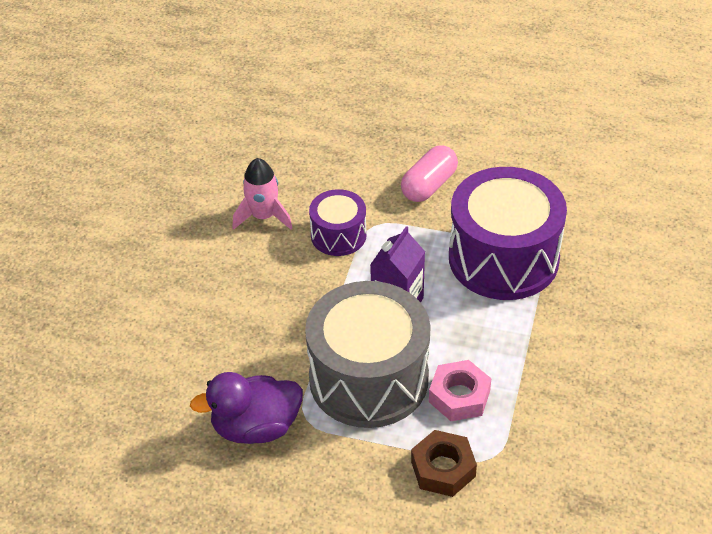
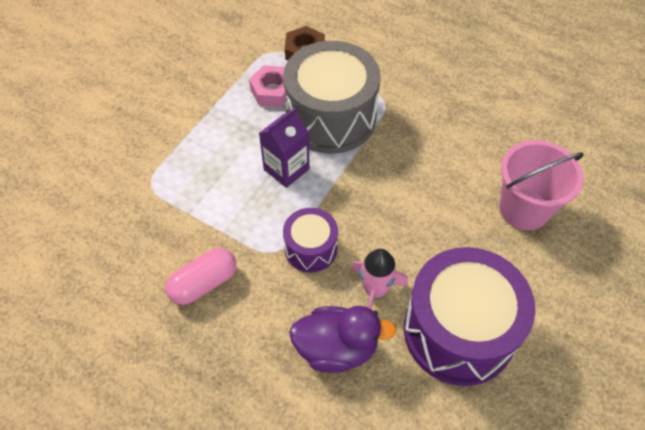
camera: 165 degrees left, 10 degrees up
(115, 325) = (524, 209): none -> pink bucket
(256, 427) = (421, 104): purple duck -> purple duck (336, 348)
(503, 258) = (181, 187): purple drum -> purple drum (458, 331)

